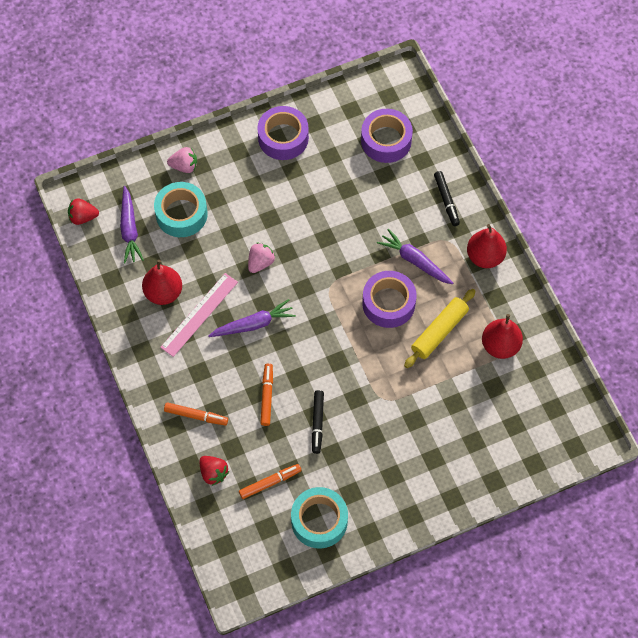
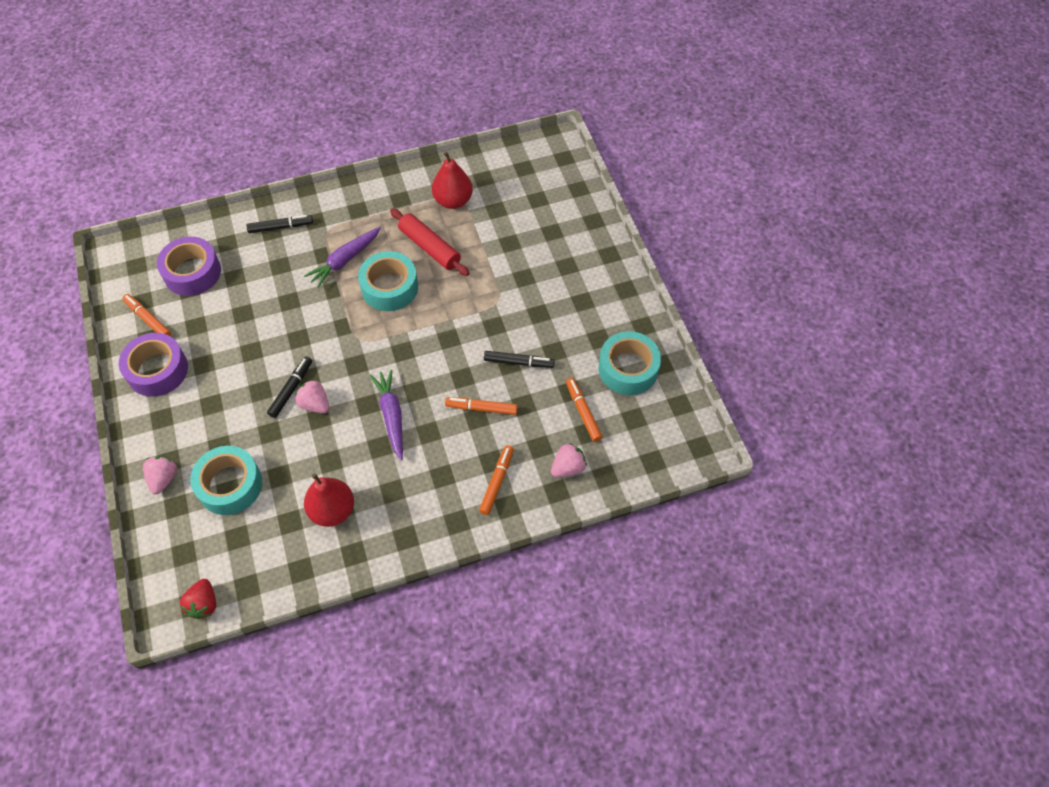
camera: 85 degrees left, 5 degrees down
(129, 229) = (236, 546): purple carrot -> none
(199, 314) = (368, 472): pink ruler -> none
(213, 473) = (568, 467): red strawberry -> pink strawberry
(273, 242) = (291, 389): none -> black marker
(333, 118) = (148, 319): none -> orange marker
(388, 303) = (389, 287): purple tape -> turquoise tape
(439, 332) = (430, 247): yellow rolling pin -> red rolling pin
(485, 256) = (353, 202): red pear -> none

